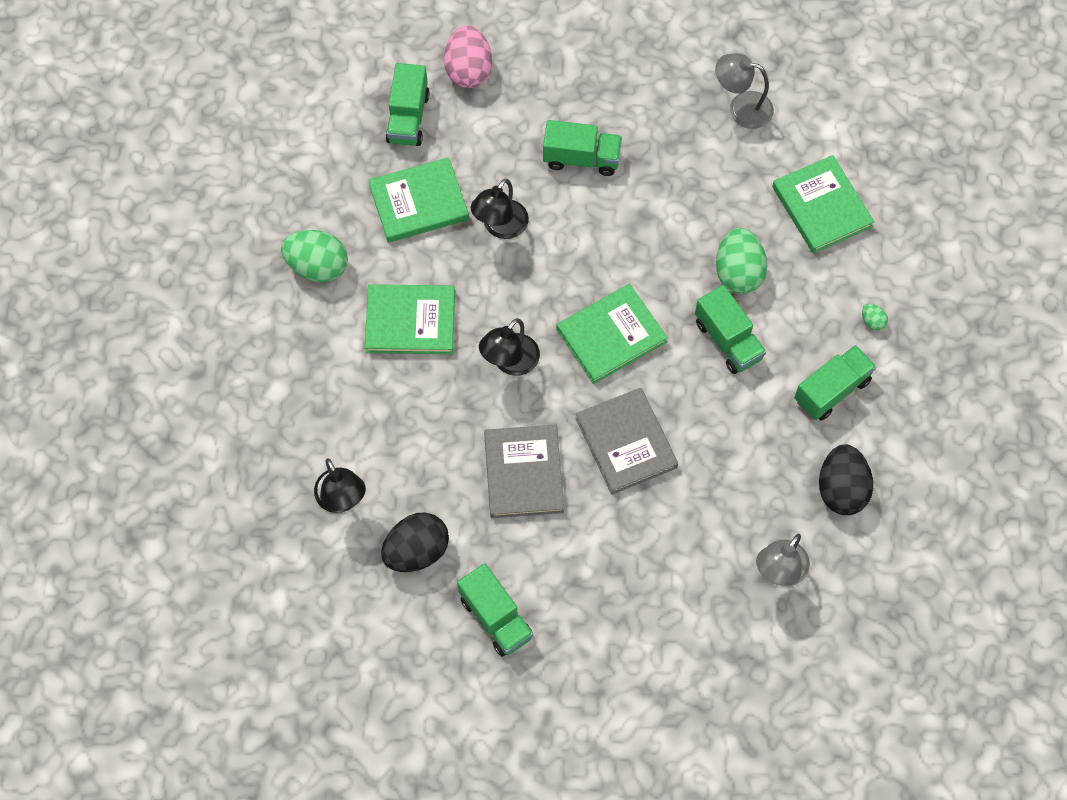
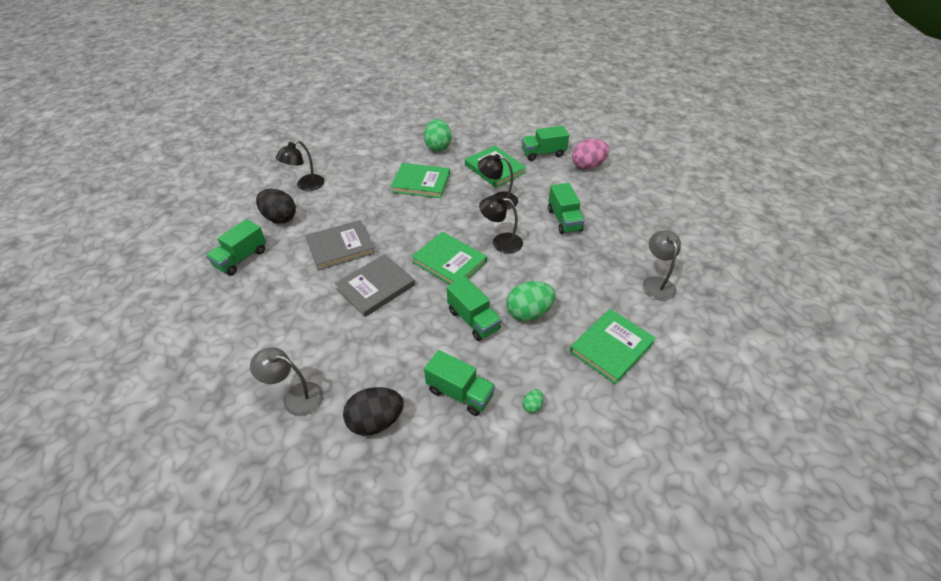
camera: 70 degrees right, 20 degrees down
(410, 321) = (421, 183): green book -> green book turned 60 degrees counterclockwise
(510, 363) = (411, 224): black lamp -> black lamp (500, 242)
(728, 340) = (473, 320): green truck -> green truck turned 75 degrees counterclockwise

